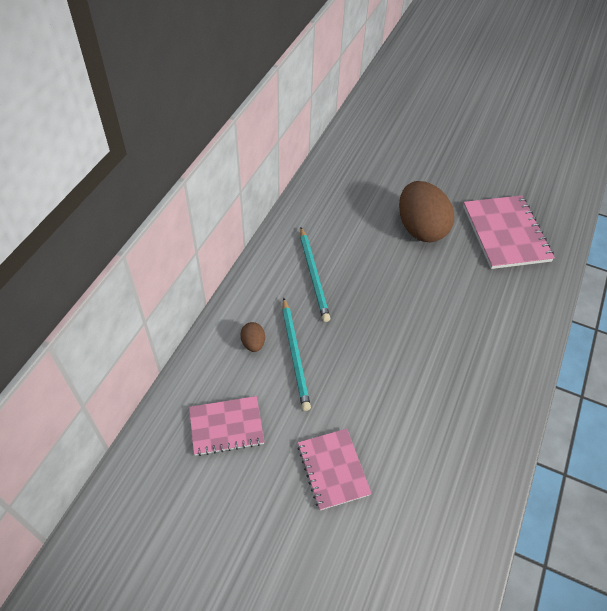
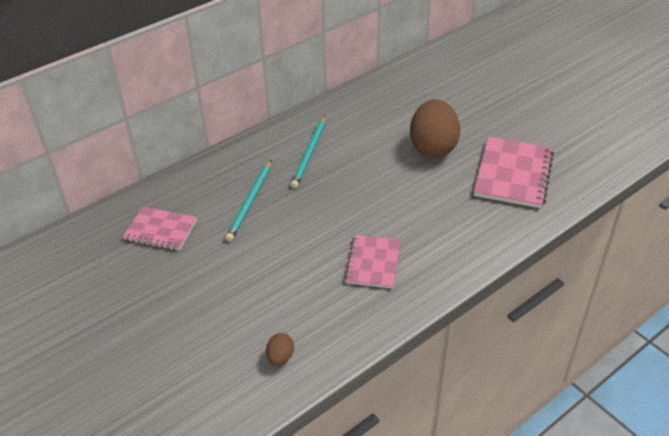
camera: 30 degrees right, 10 degrees down
(253, 343) = (224, 184): brown egg -> brown egg (280, 357)
(333, 469) = (218, 287): pink notebook -> pink notebook (373, 263)

